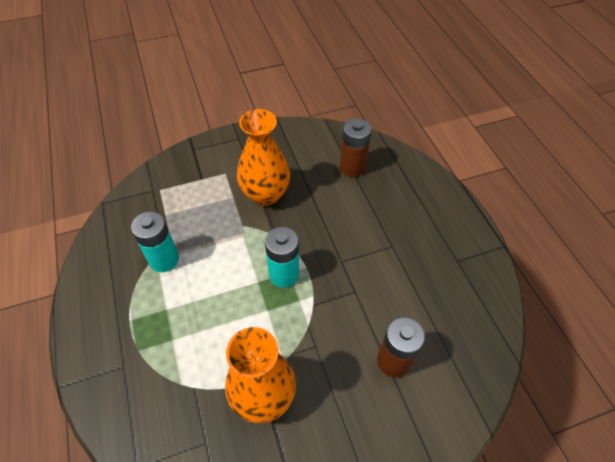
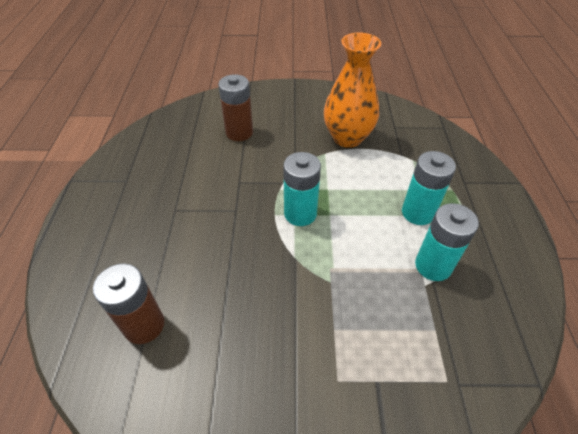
camera: 160 degrees left, 5 degrees down
(176, 308) = (418, 213): none -> turquoise battery
(265, 194) = (287, 318): orange vase -> none

